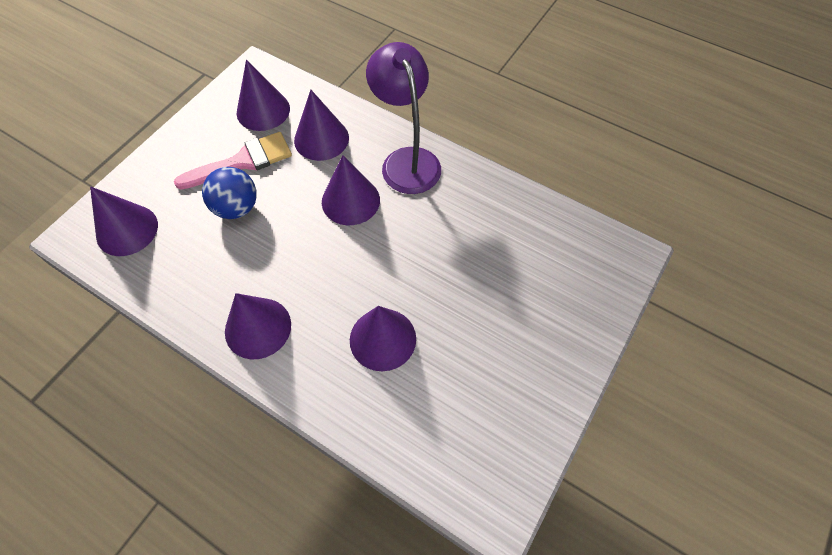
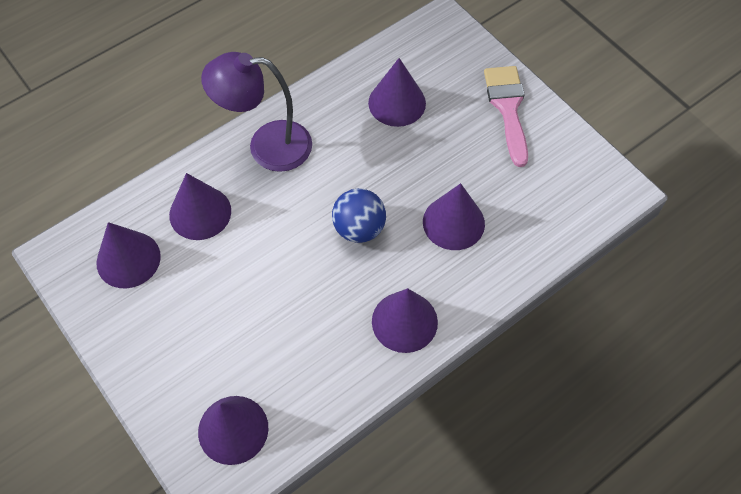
camera: 70 degrees left, 0 degrees up
(237, 208) = (254, 313): blue ball -> blue ball (359, 228)
(243, 161) = (193, 294): pink brush -> pink brush (507, 108)
(350, 200) = (293, 207): purple cone -> purple cone (397, 103)

